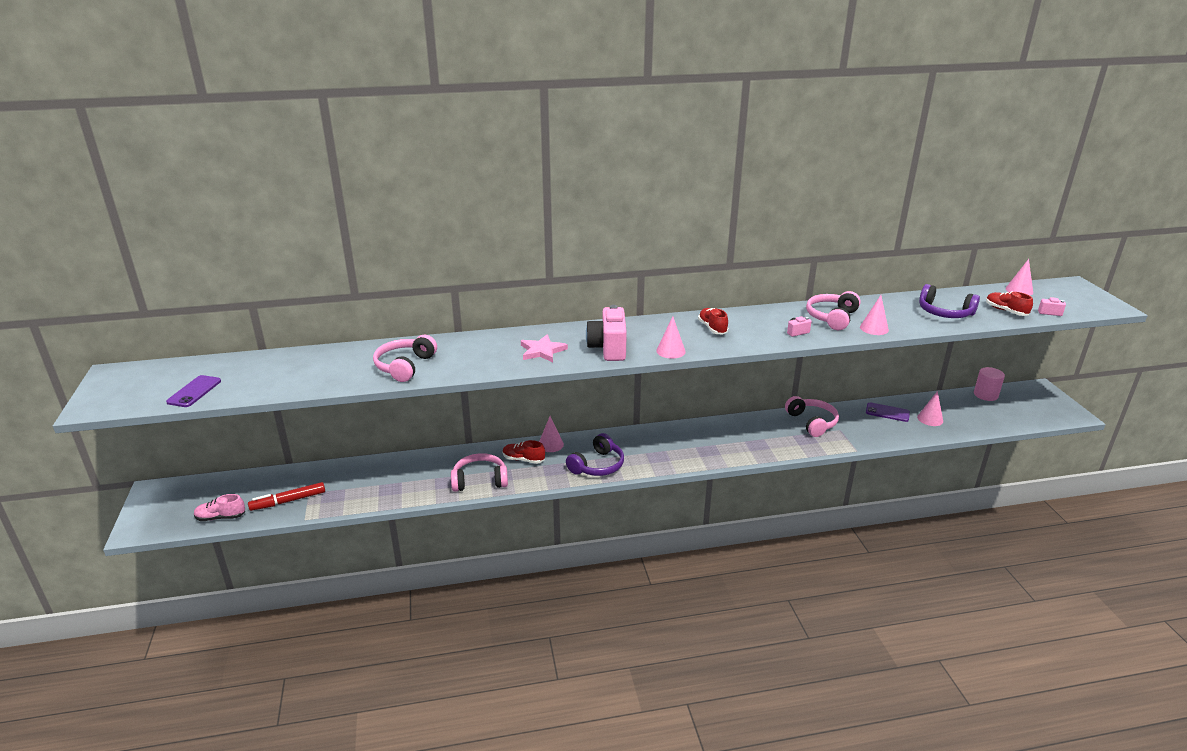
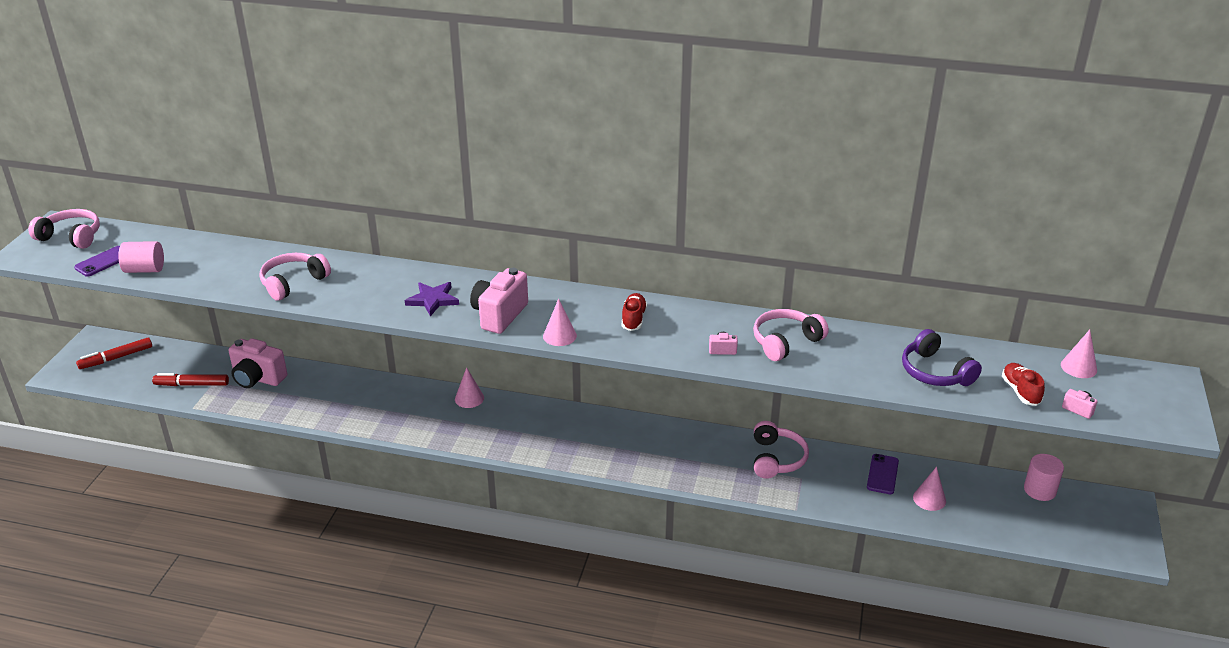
camera: 25 degrees right, 5 degrees up
(190, 500) = (116, 358): none -> red marker
(221, 517) = (129, 383): pink shoe -> none
(245, 388) = (145, 269): none -> pink cylinder
(350, 479) = (258, 378): none -> pink camera
(480, 480) = (371, 417): pink headphones -> pink headphones (71, 237)
(523, 459) = (429, 407): red shoe -> none
(542, 351) = (433, 300): pink star -> purple star
(597, 465) = (496, 437): purple headphones -> none
(874, 328) = (819, 369): pink cone -> none
(887, 412) = (882, 474): purple phone -> purple phone turned 60 degrees clockwise

